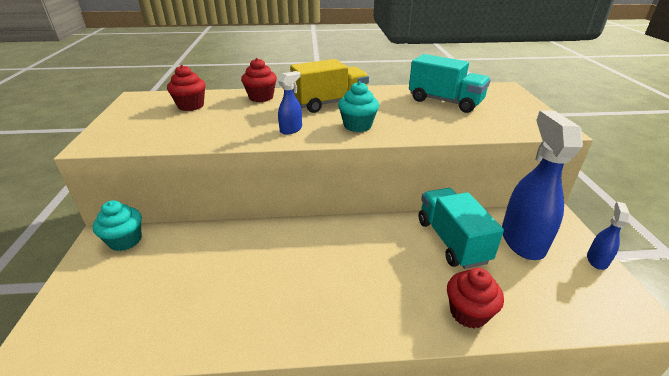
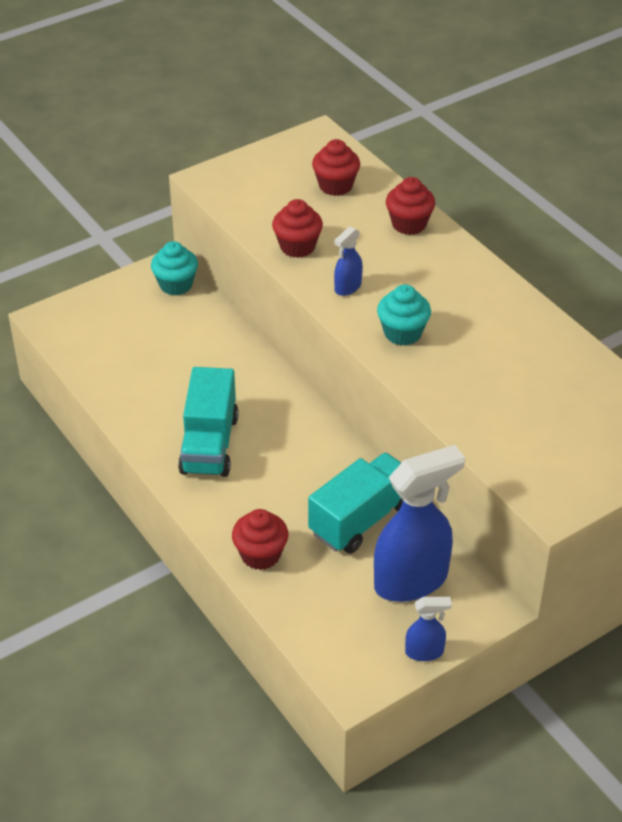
camera: 60 degrees right, 10 degrees up
(225, 133) = (297, 246): none -> red cupcake
(291, 129) = (347, 287): blue spray bottle -> blue spray bottle turned 120 degrees clockwise
(330, 103) = (446, 287): yellow truck -> none
(445, 102) = (552, 386): turquoise truck -> turquoise truck (209, 444)

